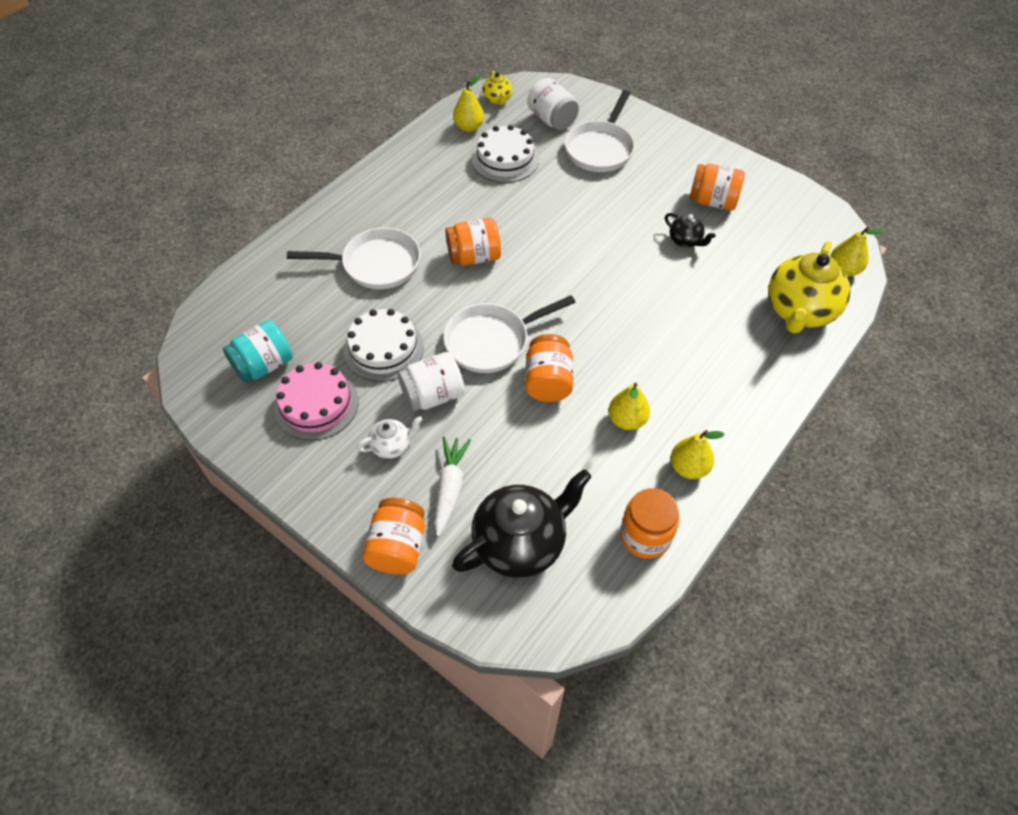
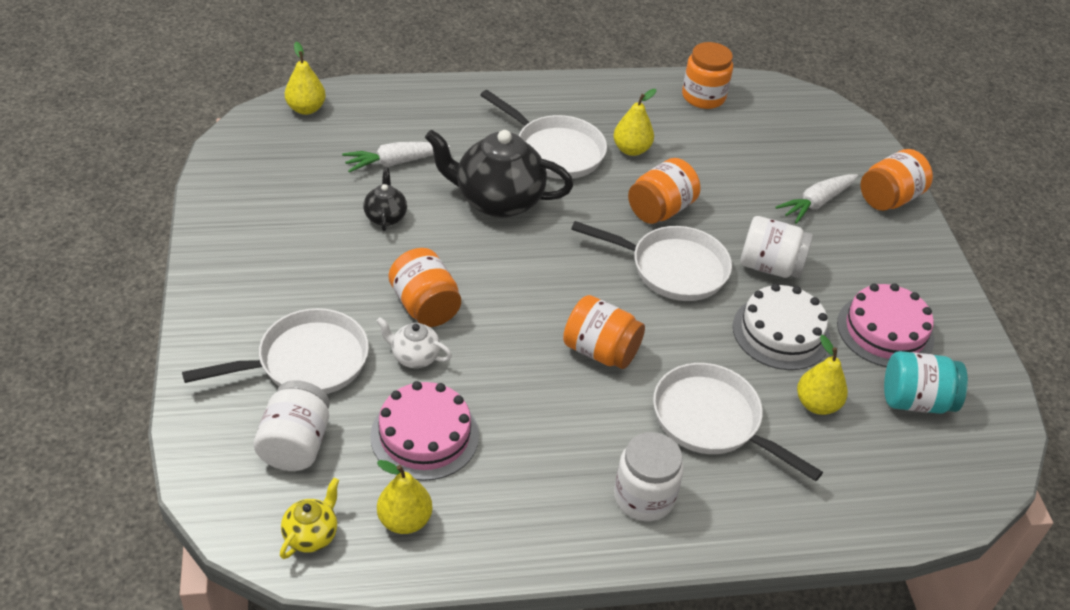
camera: 140 degrees left, 10 degrees down
(375, 205) = (644, 497): none -> white jar
(392, 446) = (840, 257): white teapot -> white teapot (414, 357)
(505, 159) = (424, 435): white cake -> pink cake
(521, 543) = (794, 145): black teapot -> black teapot (497, 201)
(669, 372) = (555, 151): none -> white pan
(688, 467) = (625, 102): yellow pear -> yellow pear (817, 404)
(713, 201) = (300, 226): orange jar -> orange jar (425, 306)
(738, 278) = (395, 162): none -> white carrot
(799, 311) = (392, 113): yellow teapot -> none

